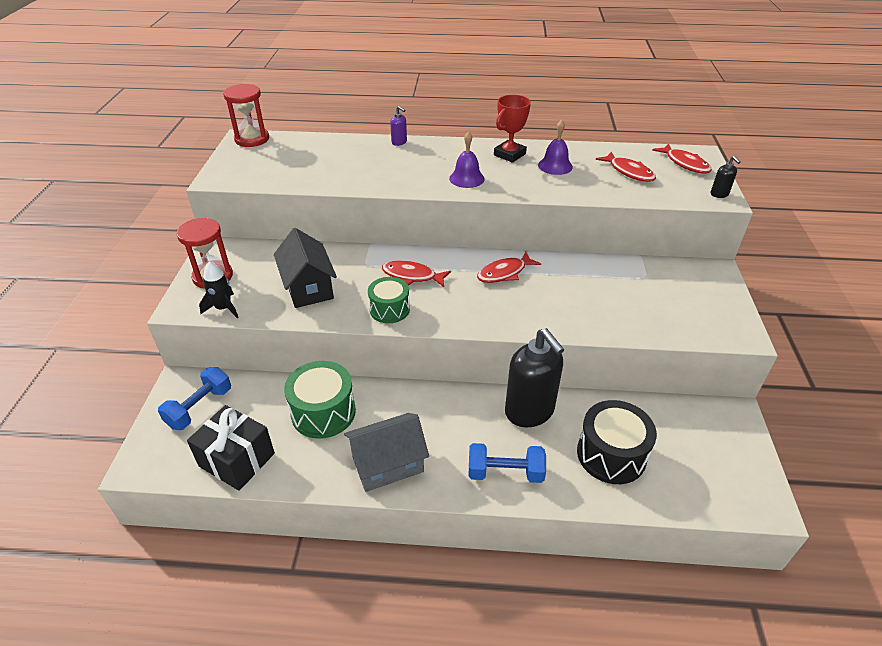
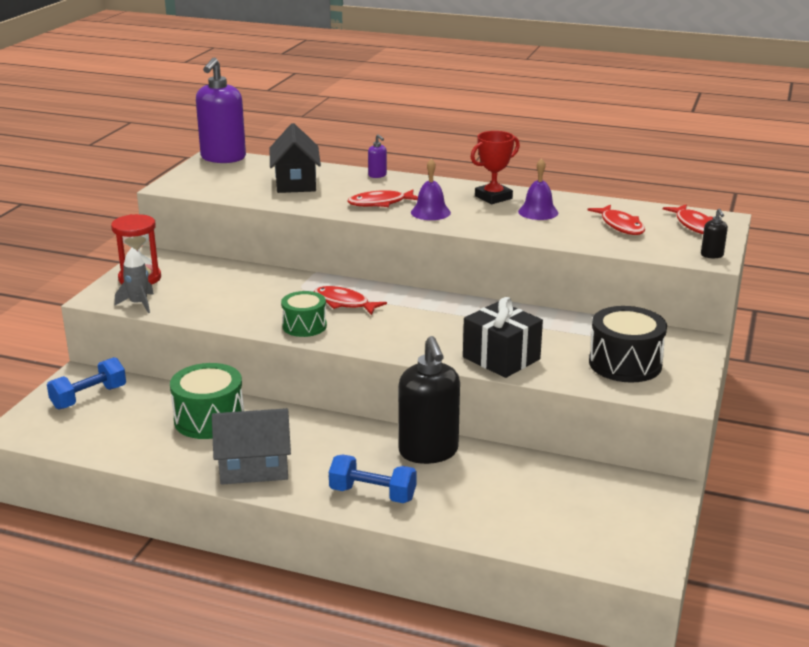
camera: 15 degrees right, 15 degrees down
(223, 308) = (139, 304): black rocket -> grey rocket
(237, 460) = (107, 441): black gift -> black gift (501, 358)
(252, 139) = (223, 158): red hourglass -> purple soap dispenser
(308, 287) = (231, 299): black house -> black house (295, 183)
(504, 273) = (446, 313): red fish -> red fish (380, 203)
(611, 454) = (498, 499): black drum -> black drum (625, 363)

